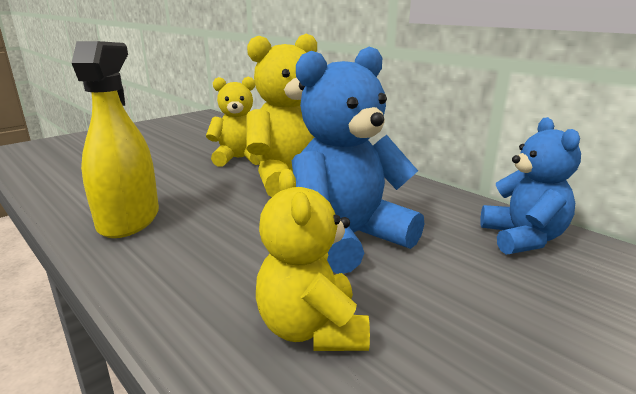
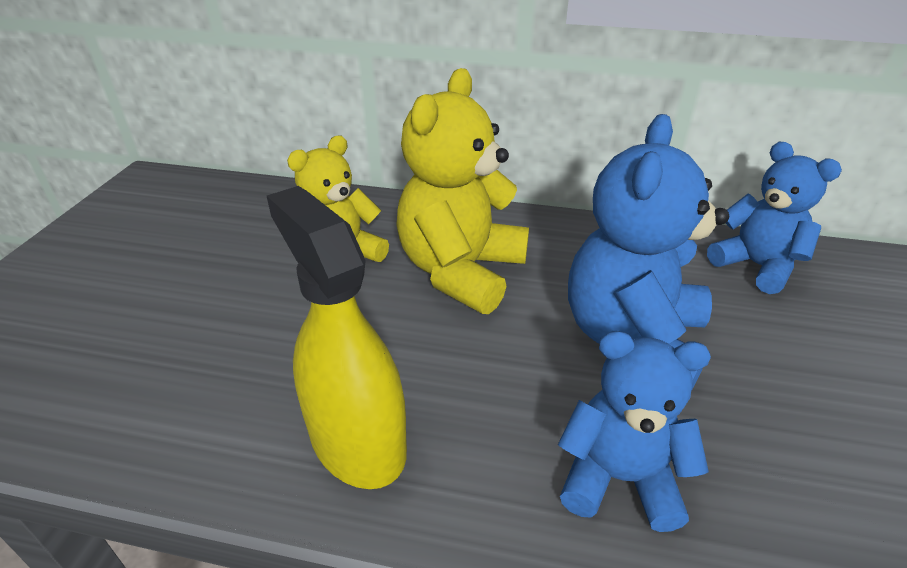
camera: 35 degrees left, 15 degrees up
(225, 289) = (619, 478): none -> blue teddy bear
(312, 329) = (751, 476): yellow teddy bear -> none

